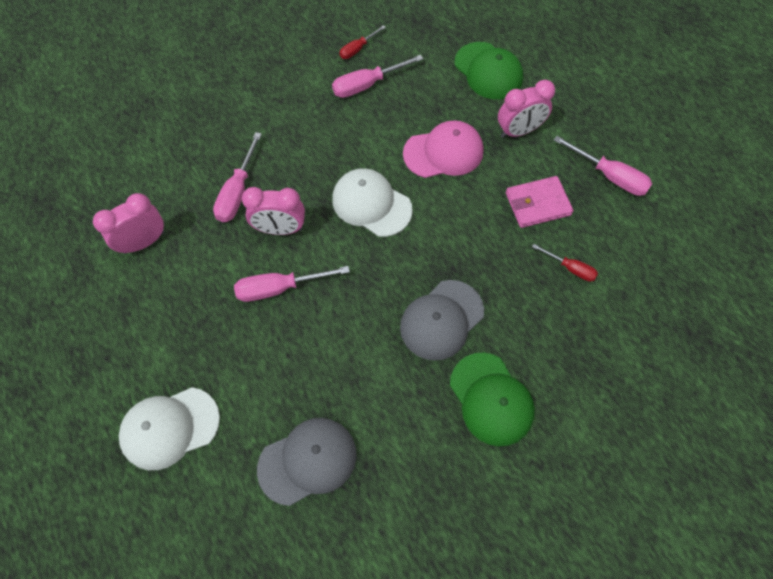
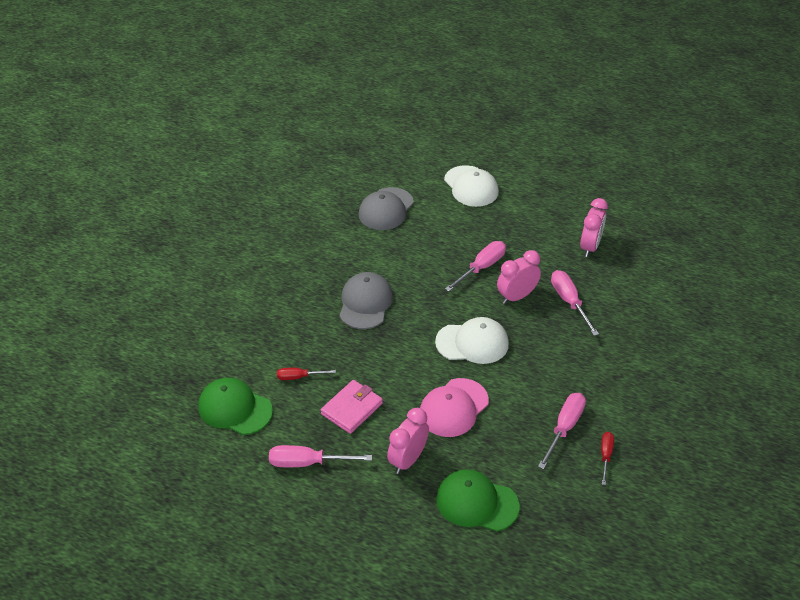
camera: 145 degrees right, 20 degrees down
(170, 428) = (471, 186): white cap -> white cap turned 120 degrees clockwise
(491, 399) = (304, 281): green cap -> green cap (235, 408)

